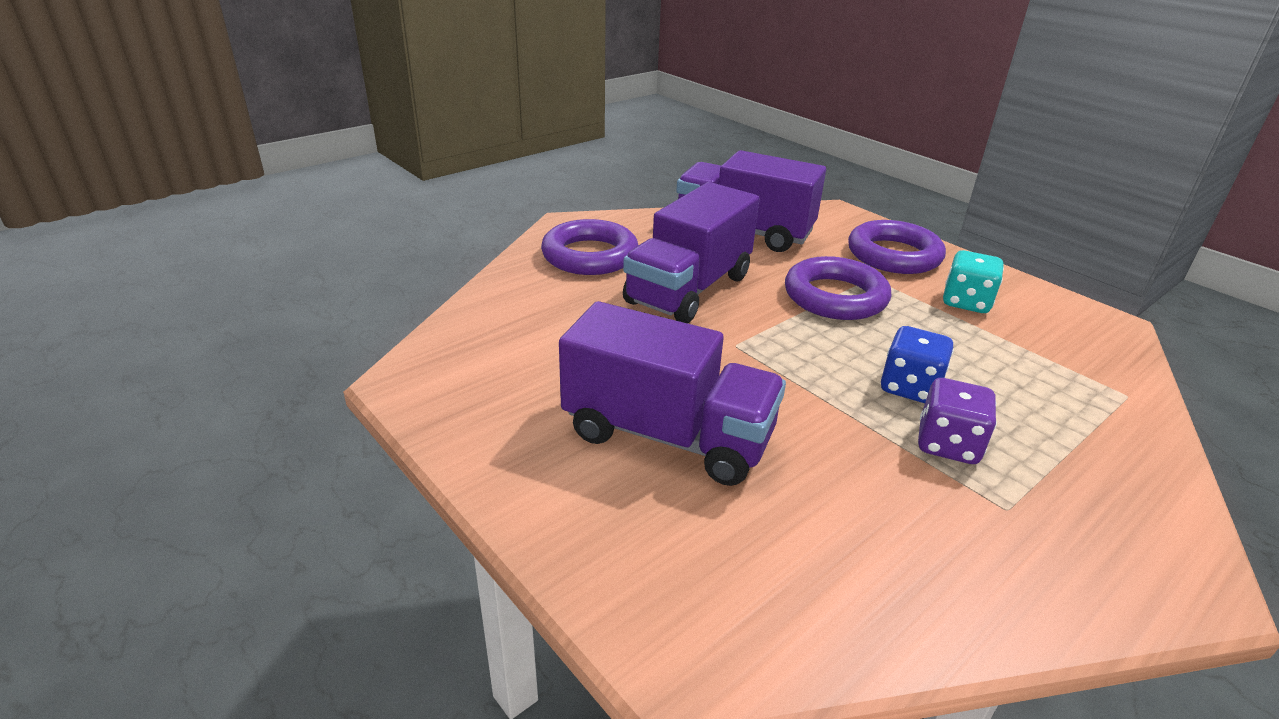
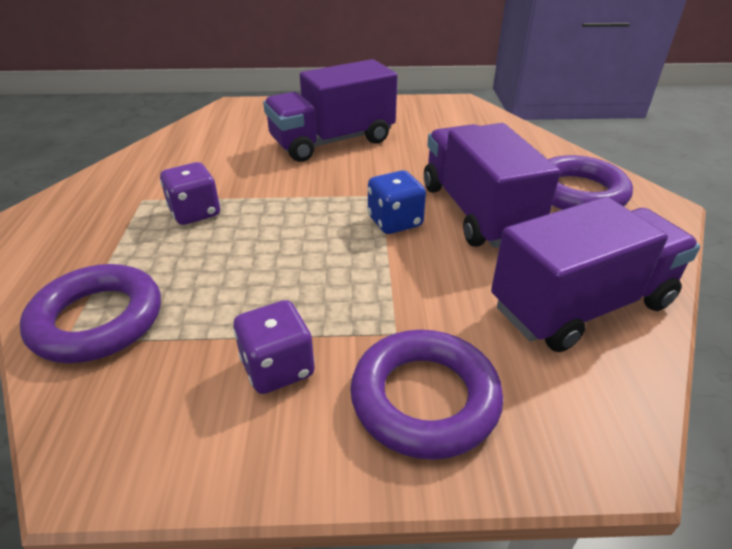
camera: 130 degrees right, 5 degrees up
(835, 297) = (388, 280): purple ring -> purple ring (97, 320)
(909, 387) = (247, 234): blue dice -> blue dice (395, 222)
(966, 302) = (278, 368): turquoise dice -> purple dice

